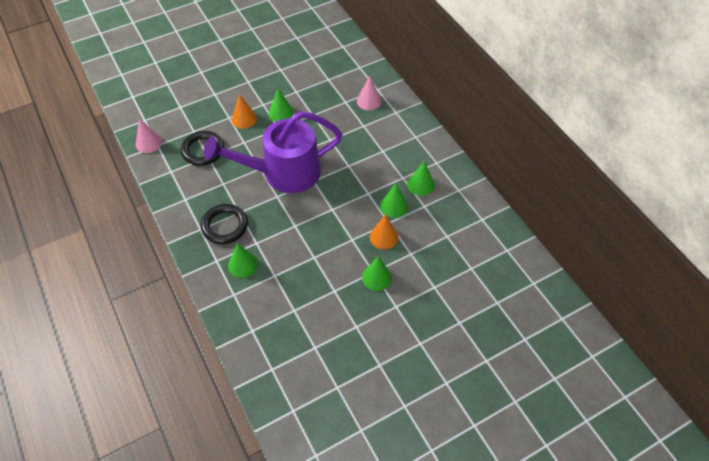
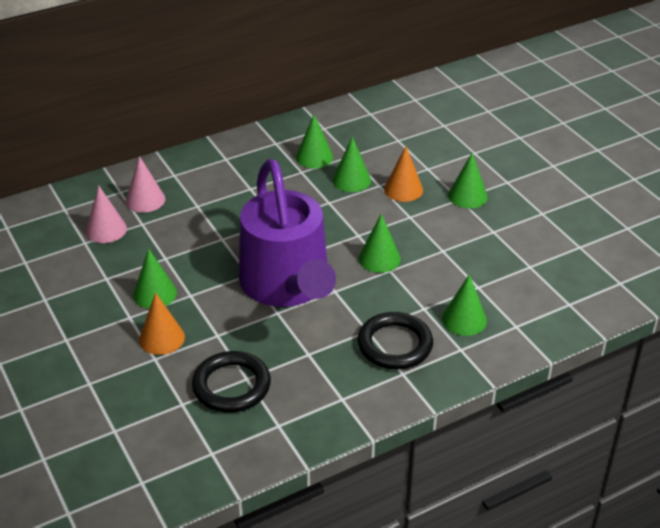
camera: 90 degrees left, 15 degrees down
(148, 143) = (205, 466): pink cone -> pink cone (106, 229)
(307, 220) = (379, 258): none -> green cone

